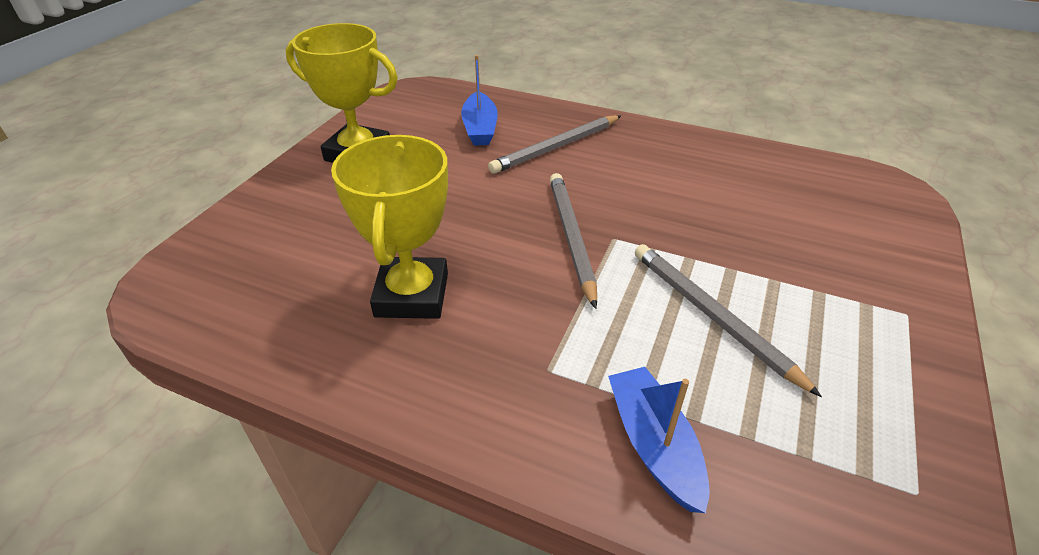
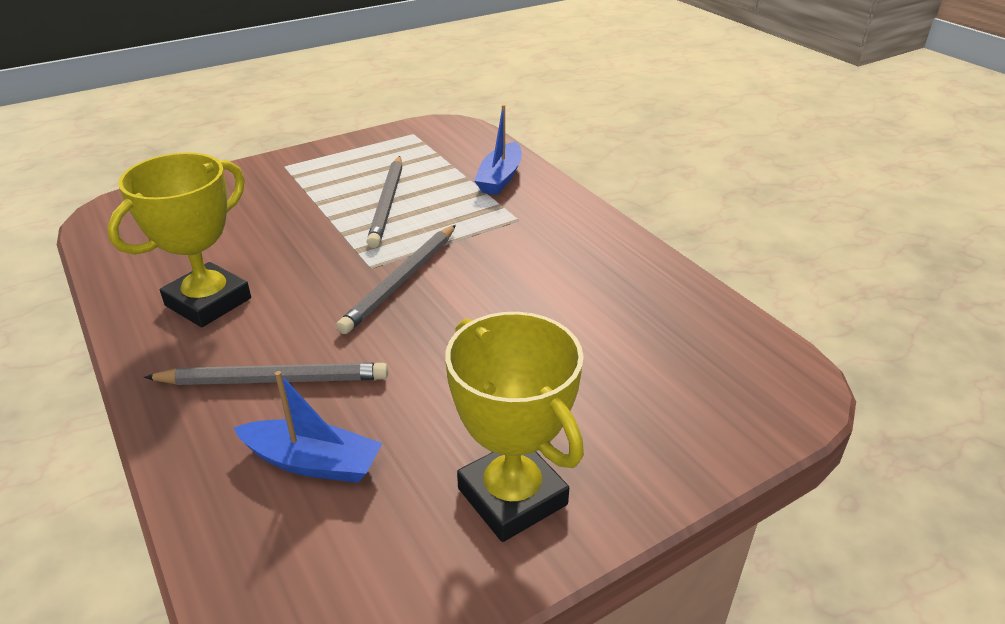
camera: 145 degrees left, 5 degrees down
(412, 295) = (570, 291): yellow trophy -> yellow trophy (208, 302)
(480, 128) = (313, 462): blue boat -> blue boat turned 75 degrees clockwise

